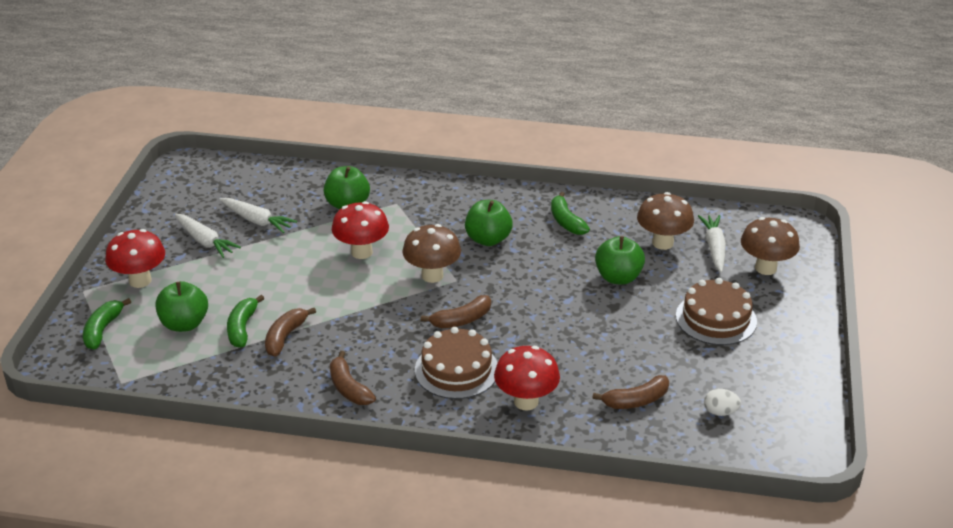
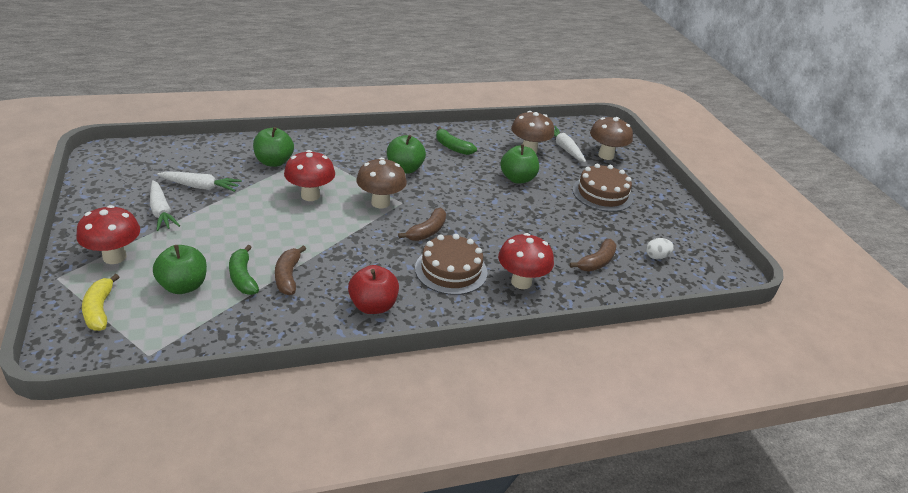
camera: 30 degrees left, 0 degrees up
(103, 330) = (99, 310): green banana -> yellow banana
(205, 241) = (161, 211): white carrot -> white carrot turned 45 degrees clockwise
(349, 388) = (373, 306): brown banana -> red apple

